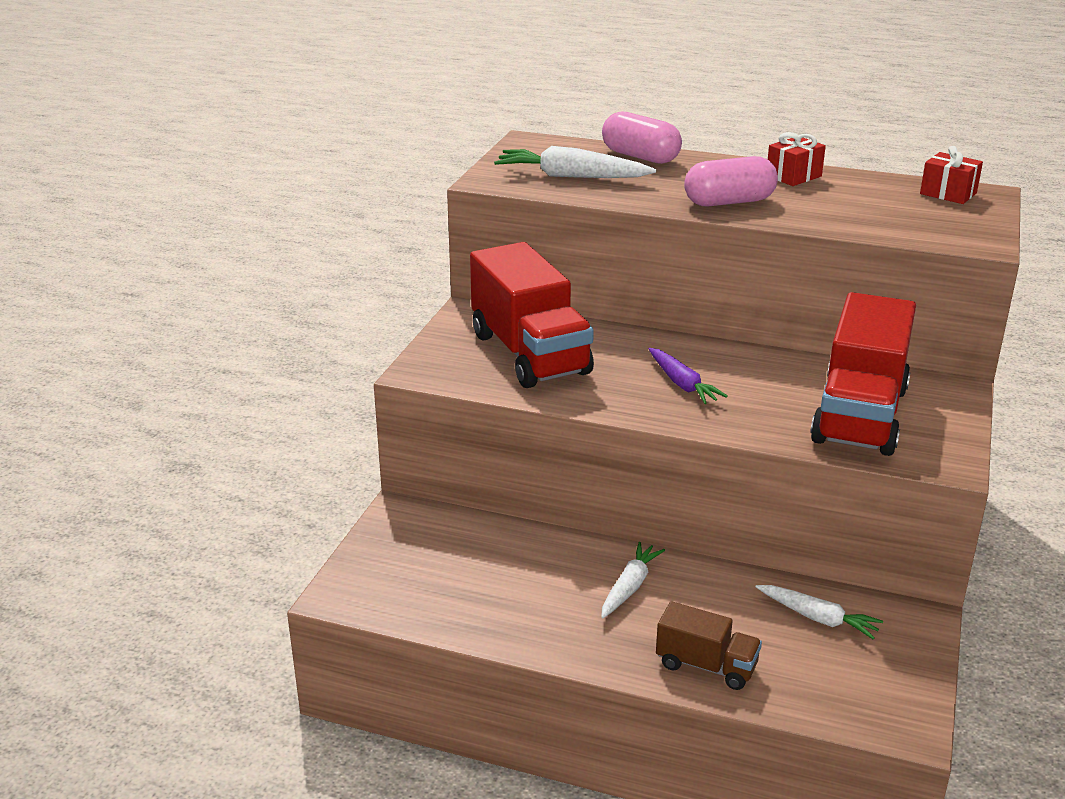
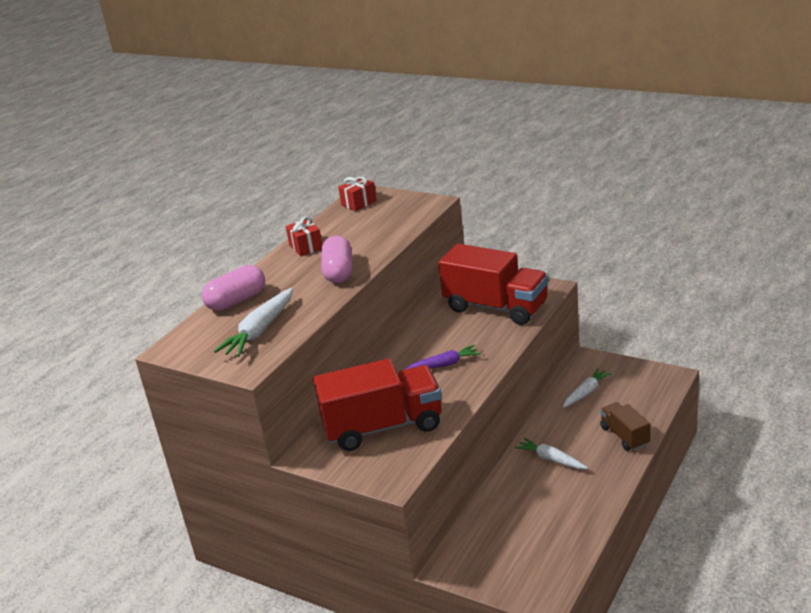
camera: 75 degrees left, 0 degrees up
(706, 666) = (625, 436): brown truck -> brown truck turned 60 degrees counterclockwise

